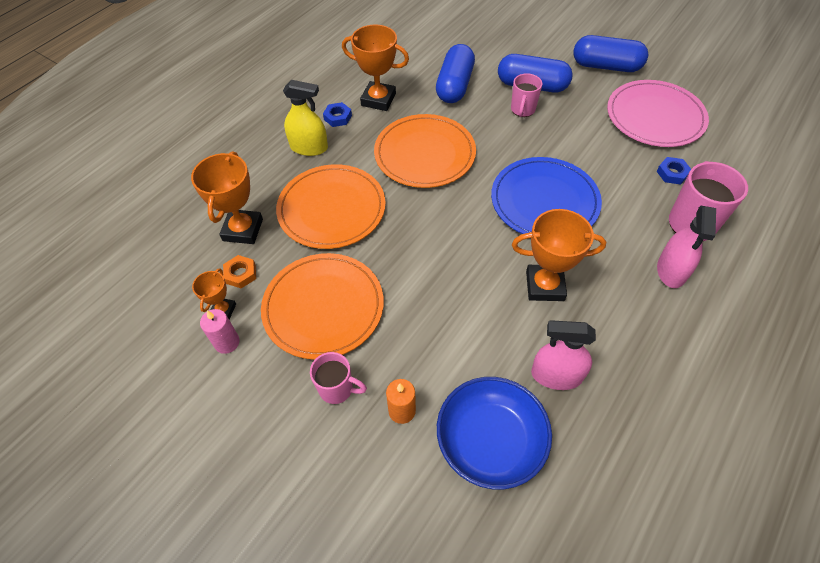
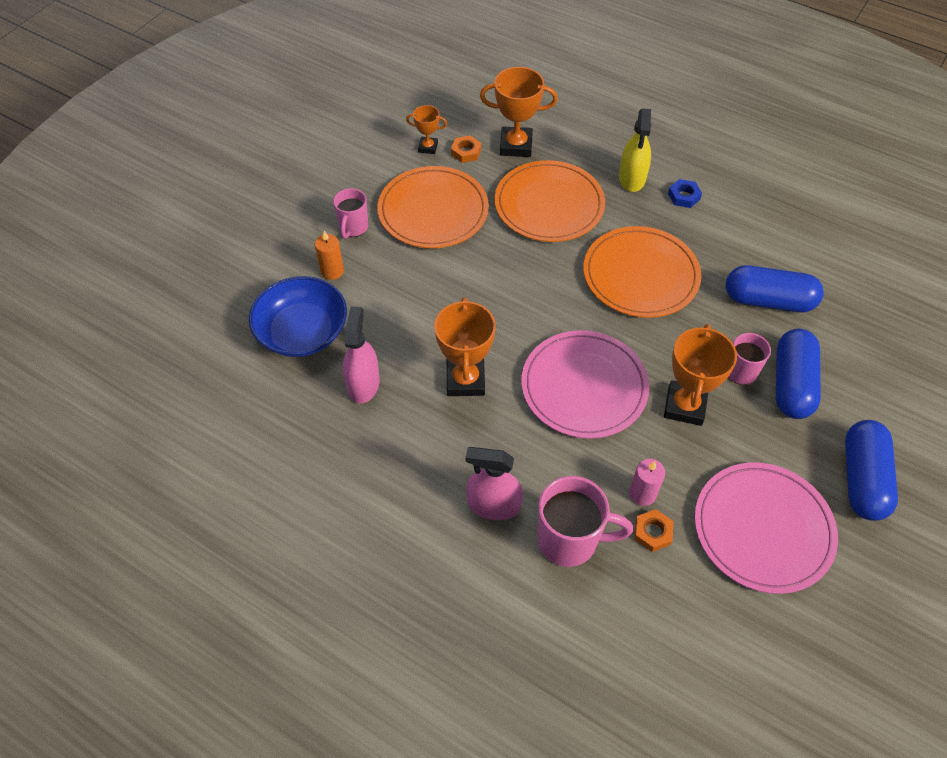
camera: 85 degrees right, 0 degrees up
(227, 342) = (397, 154): pink candle -> pink candle (642, 494)
(378, 100) = (722, 229): orange trophy -> orange trophy (685, 406)
(544, 201) = (584, 386): blue plate -> pink plate
(672, 173) = (652, 532): blue nut -> orange nut

